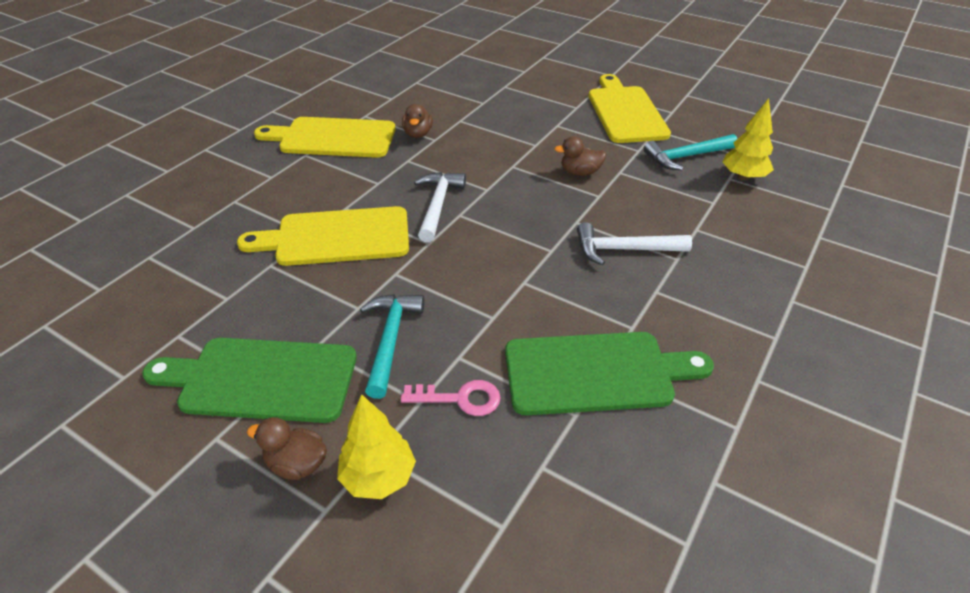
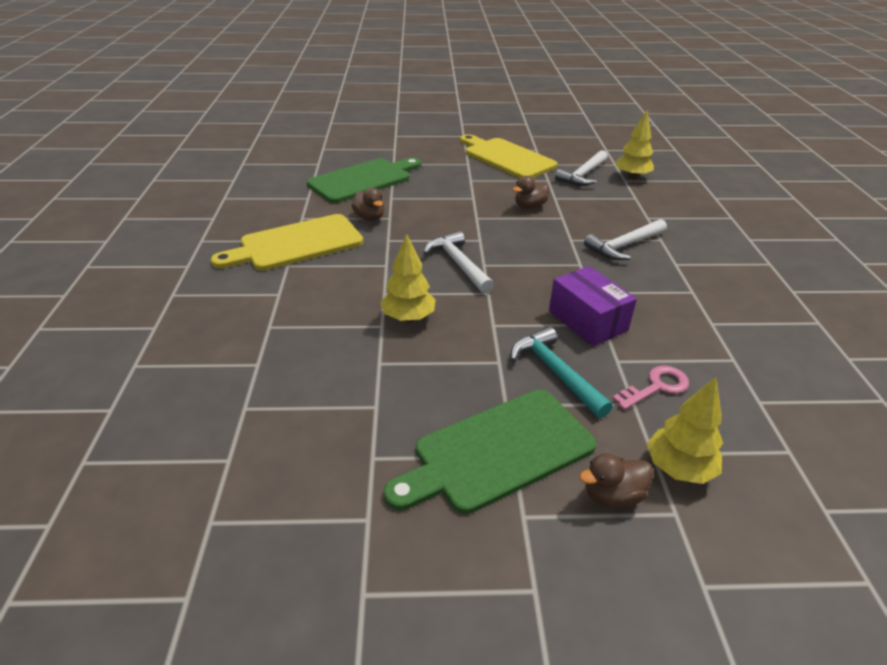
camera: 35 degrees left, 5 degrees down
(336, 237) = (408, 318): yellow cutting board -> yellow tree
(482, 307) = (587, 321): none -> purple box
(595, 373) = (710, 329): green cutting board -> green cutting board (363, 180)
(686, 157) = (583, 175): turquoise hammer -> white hammer

